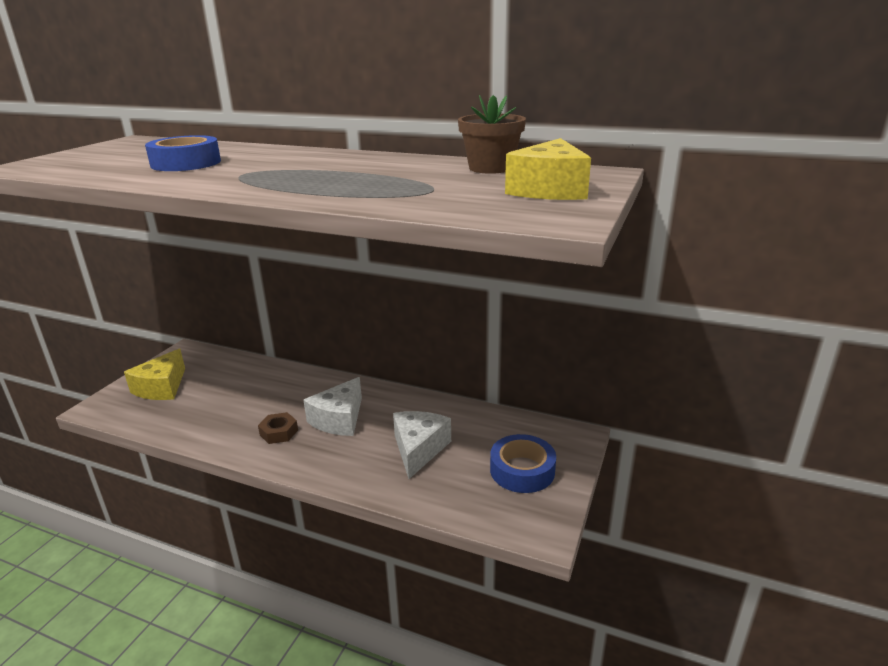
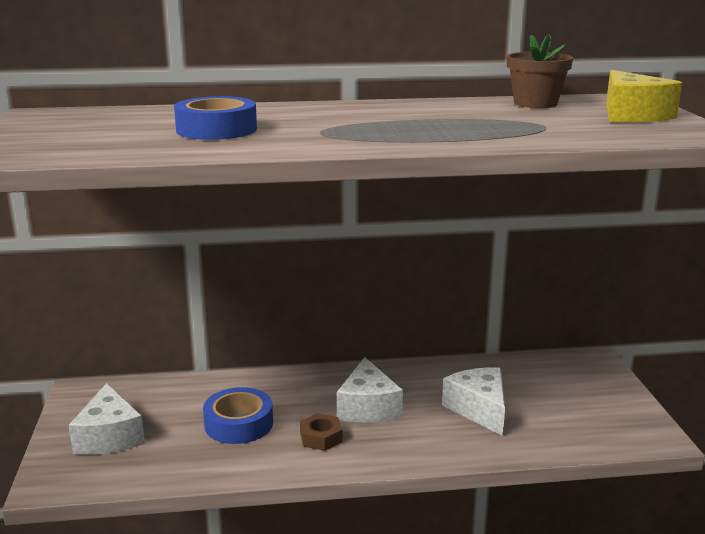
camera: 30 degrees left, 5 degrees down
(162, 387) = (109, 436): yellow cheese -> white cheese
(522, 470) = (586, 398): blue tape -> blue tape (239, 424)

